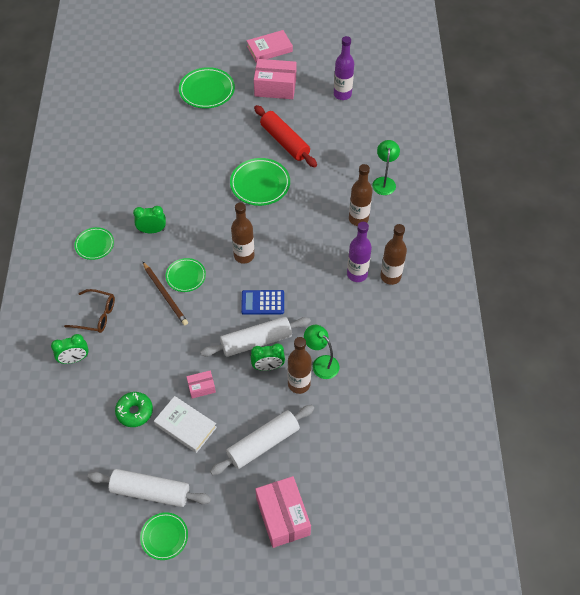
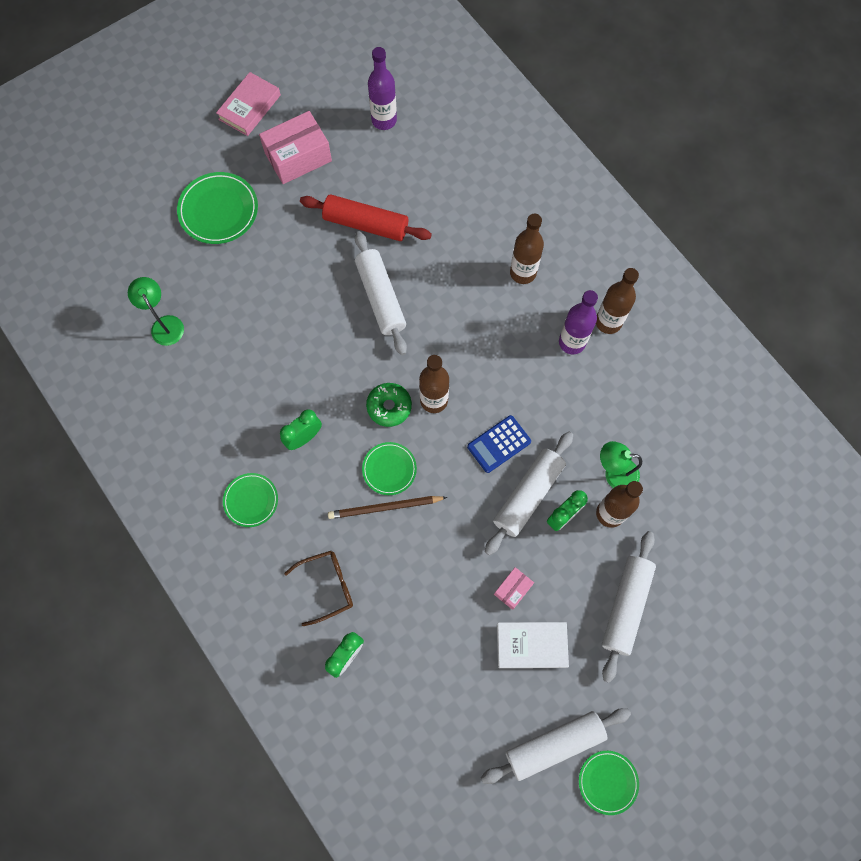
camera: 35 degrees left, 15 degrees up
(135, 412) = (464, 668): green donut -> green donut (389, 407)
(165, 295) = (385, 507): brown pencil -> brown pencil turned 150 degrees clockwise
(260, 184) = (380, 297): green plate -> white rolling pin
(283, 516) = (706, 671): pink box -> none
(384, 182) = (515, 208): green lamp -> green lamp (164, 324)

